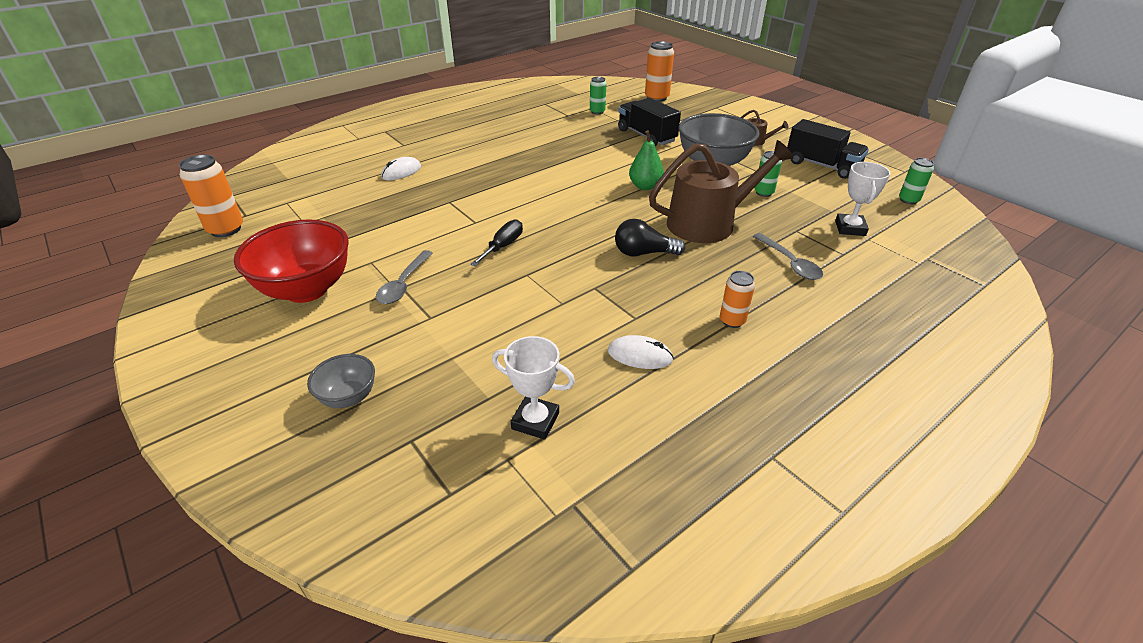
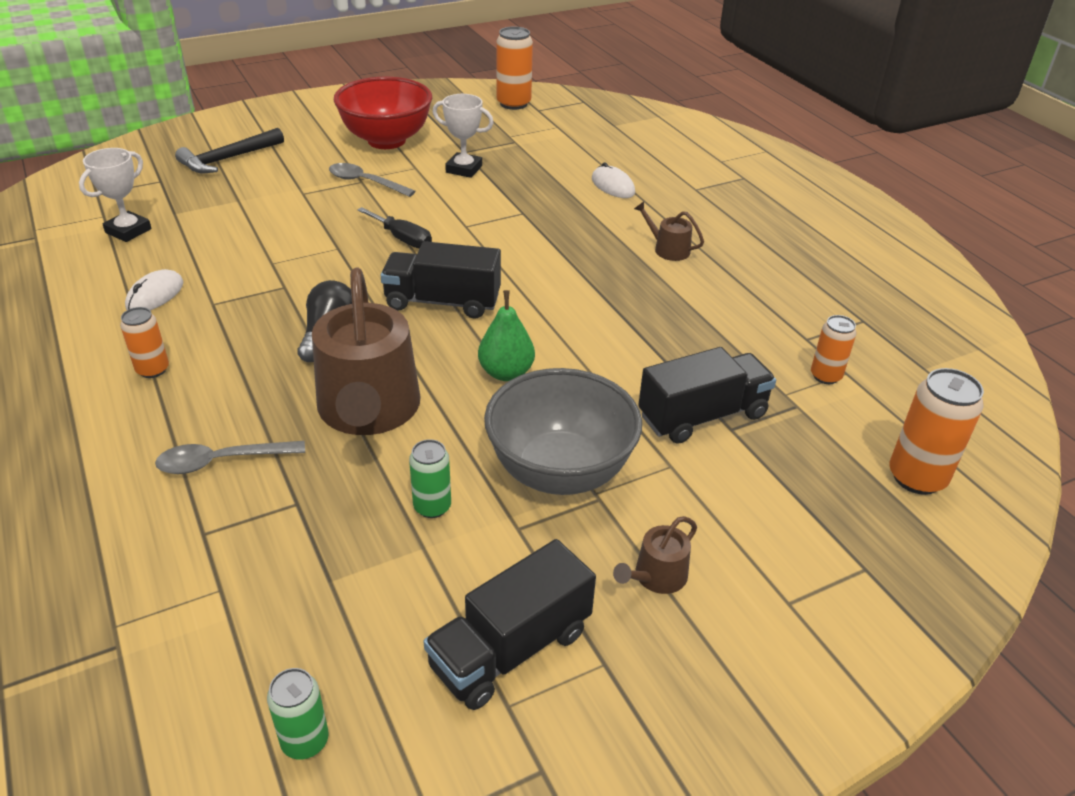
camera: 100 degrees right, 0 degrees up
(348, 397) = (228, 159): grey bowl -> black hammer
(488, 150) = (667, 249): none -> brown watering can
(583, 216) = (442, 302): none -> black truck
(597, 111) = (825, 376): green can -> orange can
(850, 228) = (263, 579): white trophy -> white trophy (464, 169)

